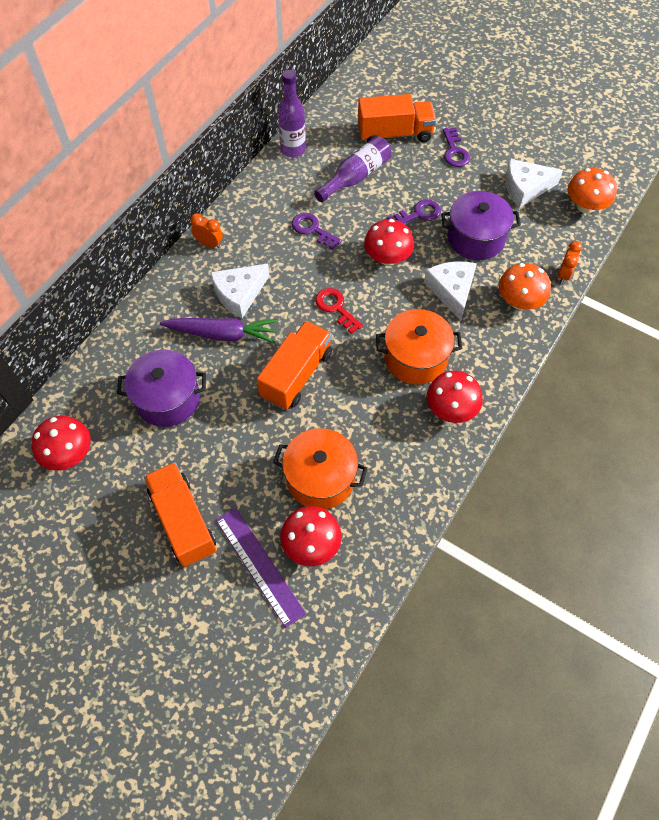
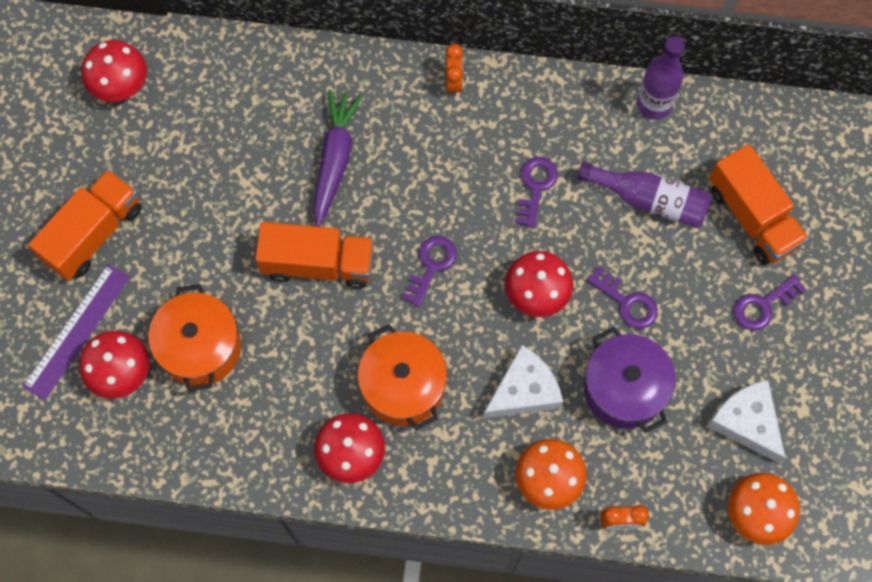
camera: 65 degrees right, 10 degrees up
(167, 399) = (226, 145): purple pot -> none
(223, 334) = (335, 159): purple carrot -> purple carrot turned 150 degrees counterclockwise
(239, 294) = (398, 150): white cheese -> none
(336, 308) = (431, 266): red key -> purple key

